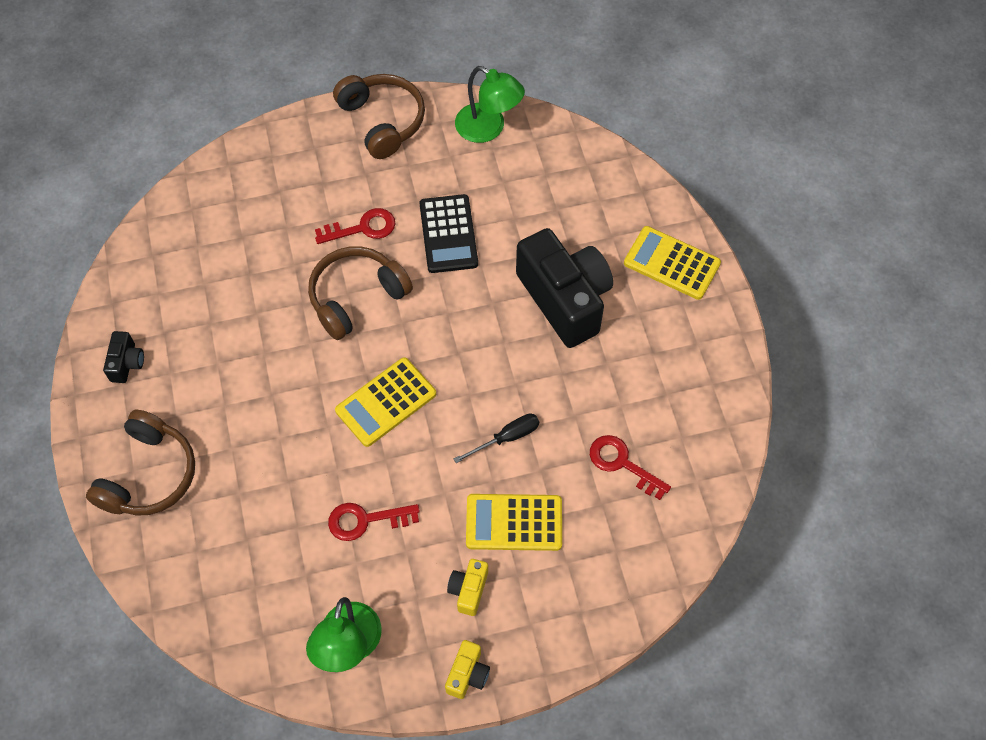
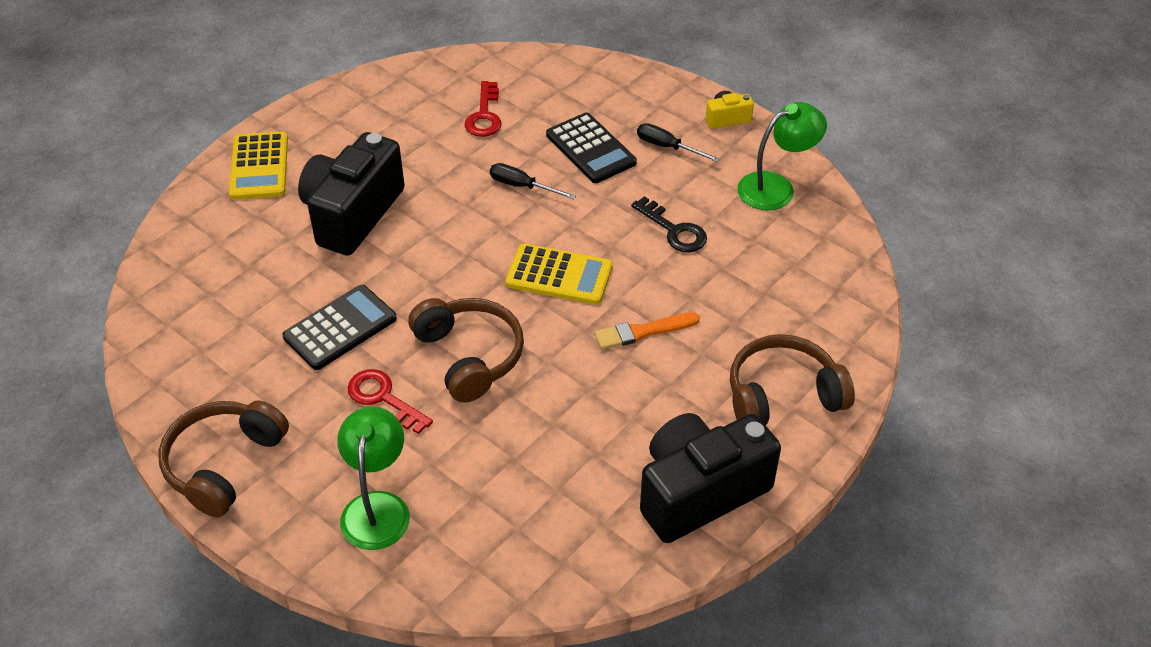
camera: 125 degrees left, 15 degrees down
(127, 363) = (700, 492): black camera -> black camera, size x2.34
(283, 423) = (643, 331): none -> orange brush
(356, 297) = (469, 356): brown headphones -> brown headphones turned 135 degrees counterclockwise
(365, 520) = (674, 230): red key -> black key
(468, 590) = (667, 147): yellow camera -> black screwdriver
(488, 129) = (176, 367): green lamp -> green lamp (377, 507)
(514, 523) = (590, 149): yellow calculator -> black calculator

